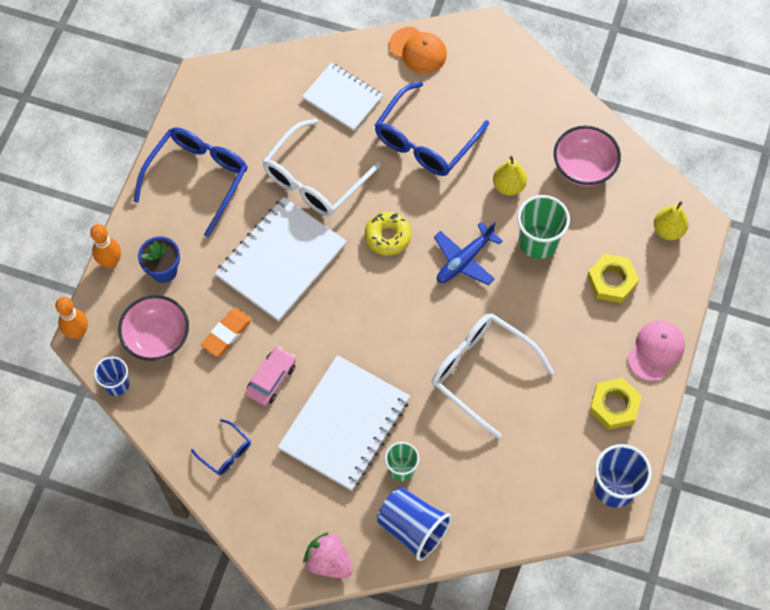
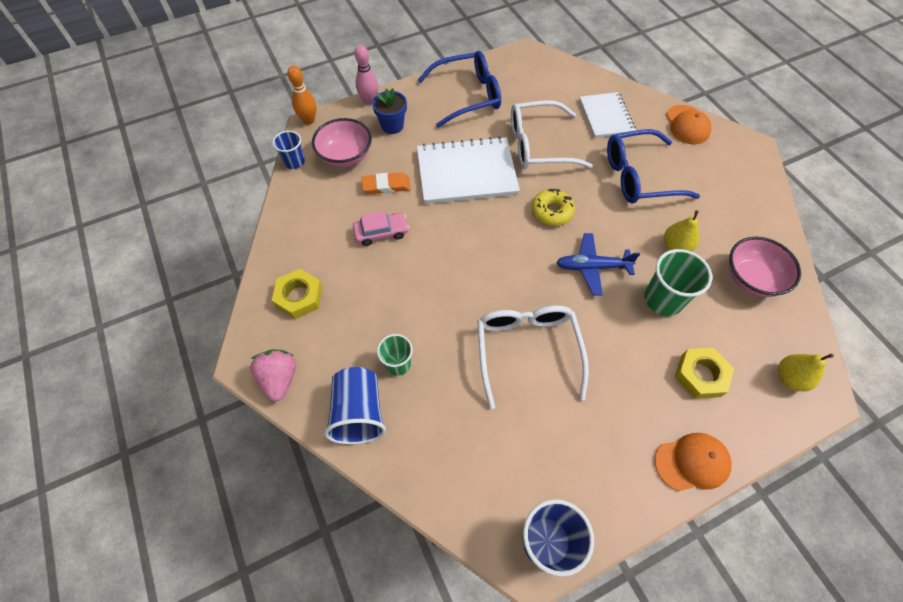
camera: 45 degrees right, 5 degrees down
(111, 262) = (369, 100): orange bowling pin -> pink bowling pin
(226, 453) = (304, 251): blue glasses -> none
(344, 424) = (394, 299): white notebook -> none
(614, 406) = (611, 473): yellow nut -> yellow nut (299, 297)
(656, 351) = (692, 462): pink cap -> orange cap

